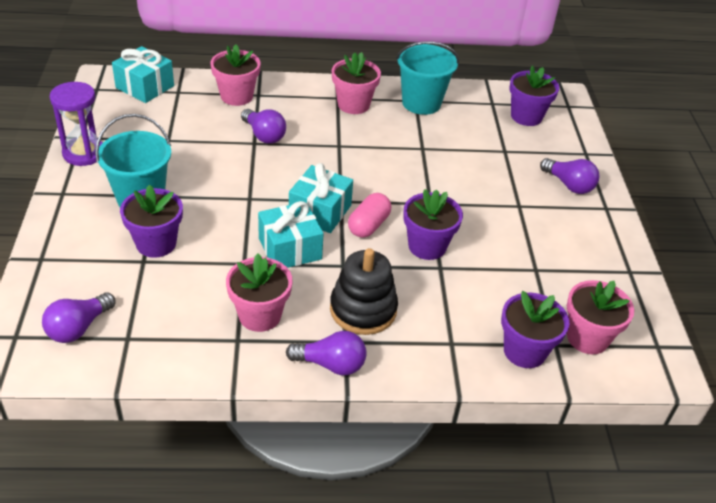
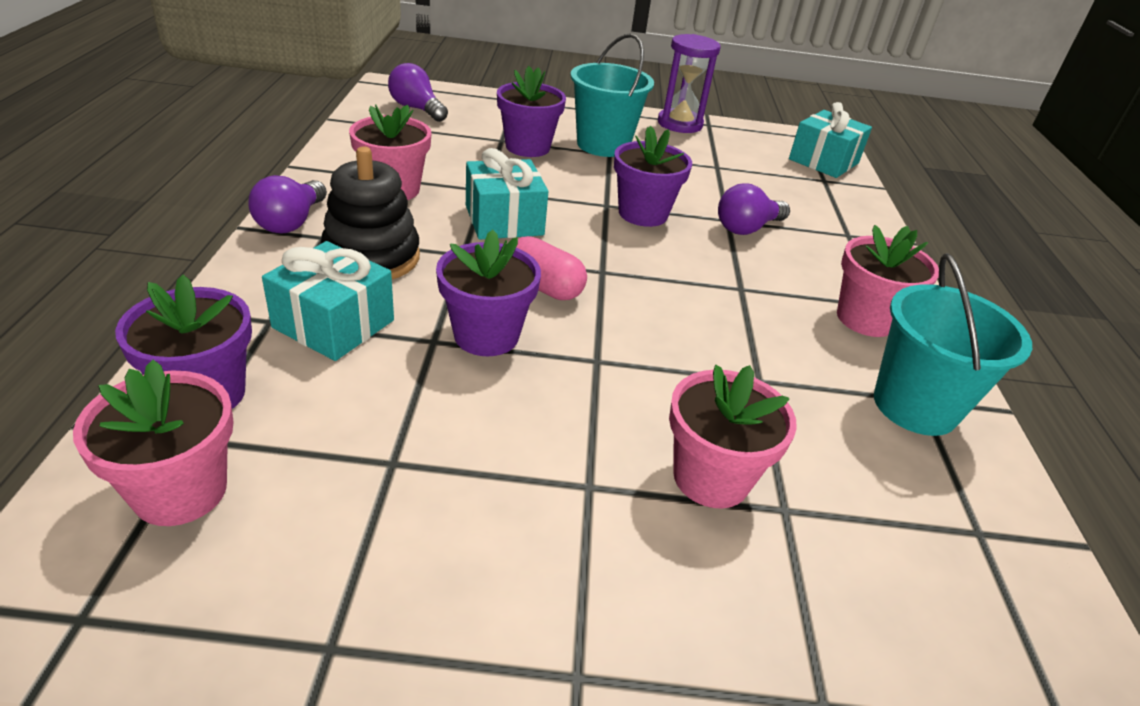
camera: 95 degrees right, 5 degrees down
(236, 96) = (835, 217): pink flower pot -> pink flower pot (711, 478)
(320, 211) = (577, 251): turquoise gift -> turquoise gift (333, 324)
(526, 116) = (952, 594): purple flower pot -> purple flower pot (643, 214)
(569, 185) = (669, 610): purple light bulb -> none

